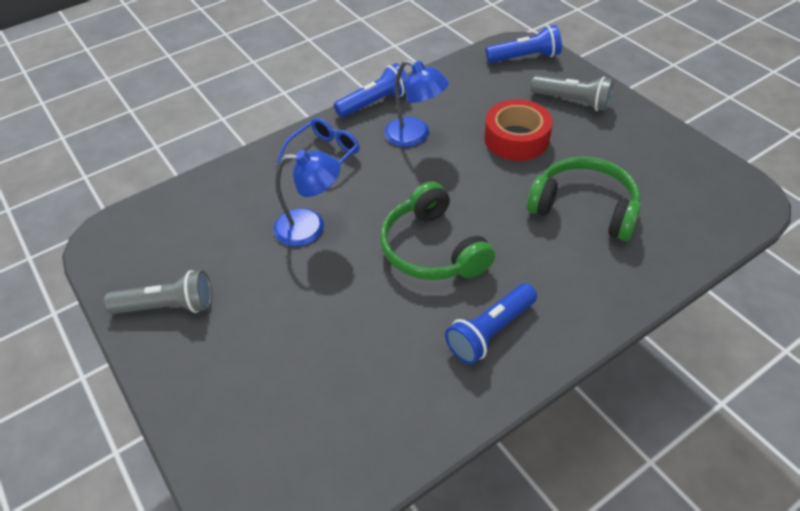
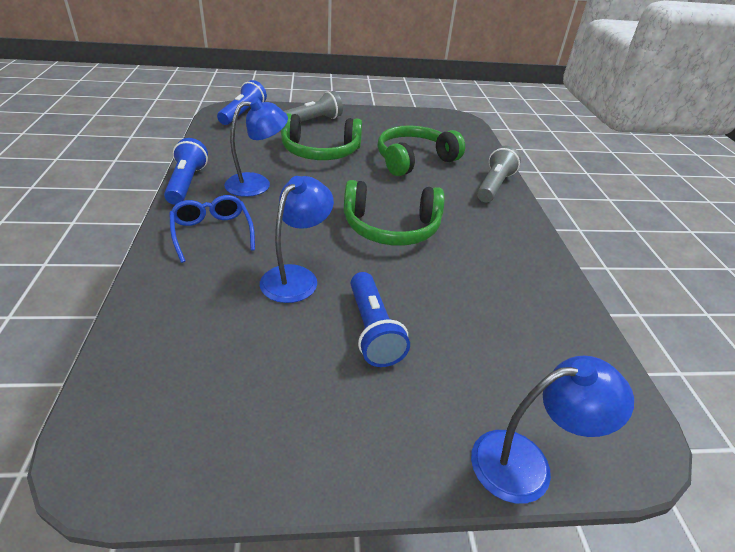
camera: 65 degrees left, 10 degrees down
(168, 306) = (298, 427): grey flashlight -> grey flashlight (494, 186)
(203, 450) = (526, 463): none -> blue lamp
(490, 332) = (493, 238): blue flashlight -> blue flashlight (373, 330)
(516, 139) = (320, 151): red tape -> green headphones

